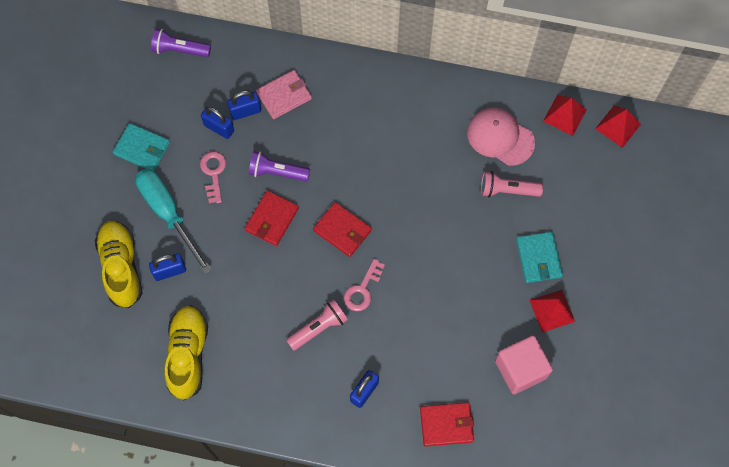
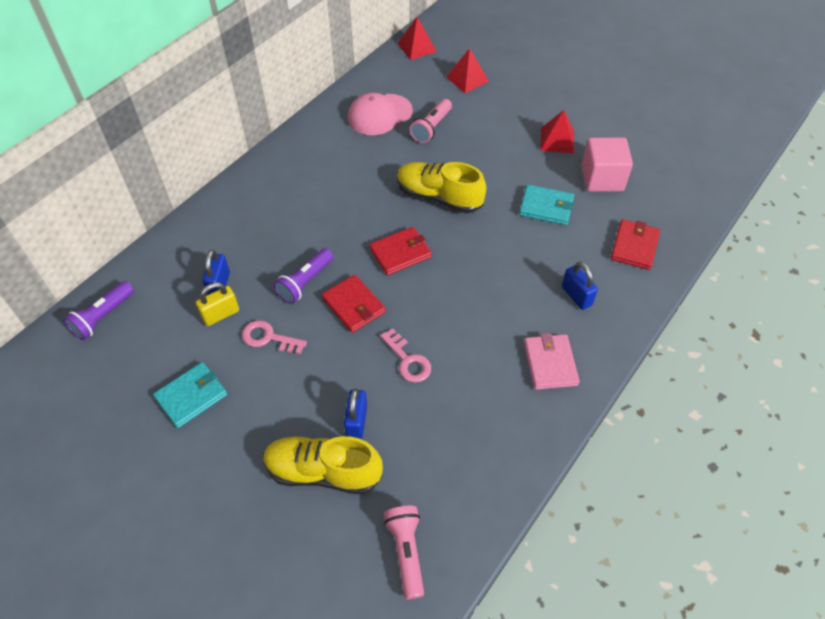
camera: 65 degrees left, 15 degrees down
(168, 214) = (287, 398): turquoise screwdriver -> none
(188, 355) = (465, 439): yellow shoe -> yellow shoe (439, 197)
(219, 128) = (221, 314): blue padlock -> yellow padlock
(284, 96) = (226, 247): pink wallet -> pink wallet (550, 363)
(319, 328) = (492, 308): pink flashlight -> pink flashlight (406, 551)
(362, 289) = (470, 259): pink key -> pink key (408, 360)
(538, 258) = (505, 131): turquoise wallet -> turquoise wallet (546, 207)
(565, 115) = (386, 71): red pyramid -> red pyramid (467, 79)

